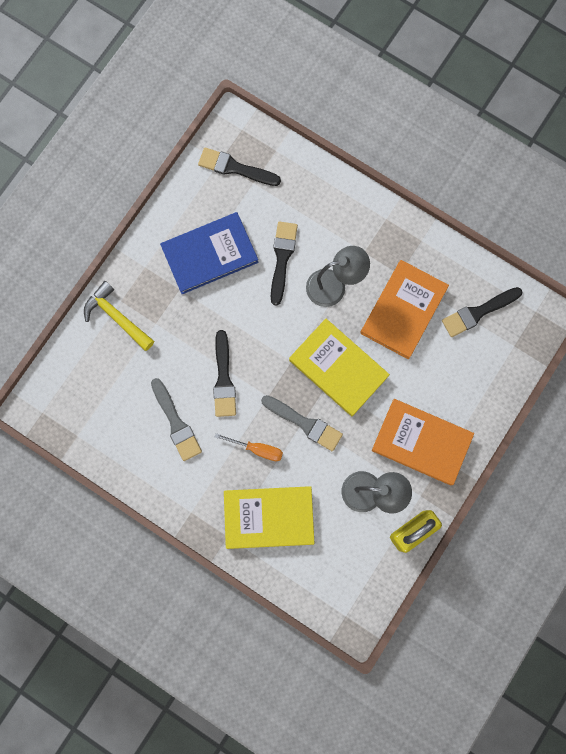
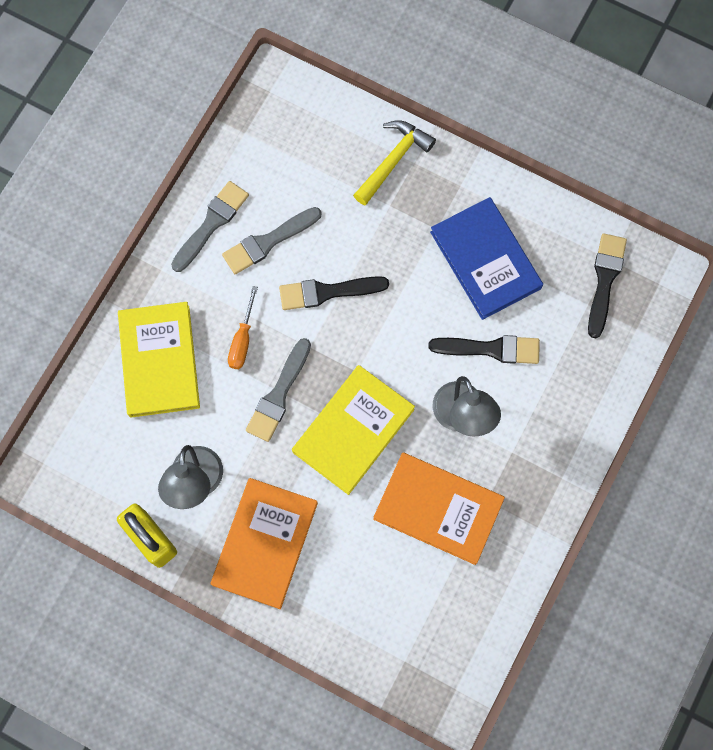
camera: 85 degrees right, 5 degrees down
(155, 468) = (212, 223): none -> grey brush
(478, 312) = (445, 609): black brush -> none

